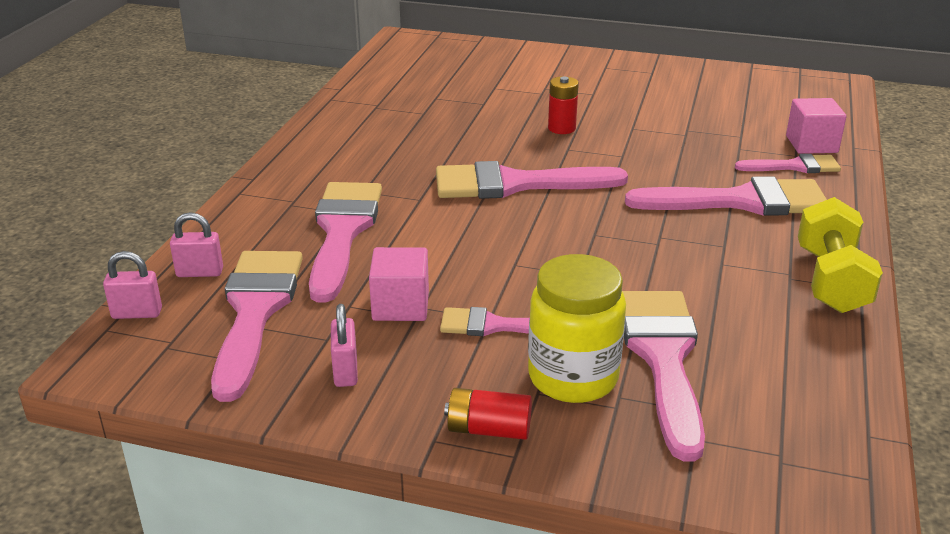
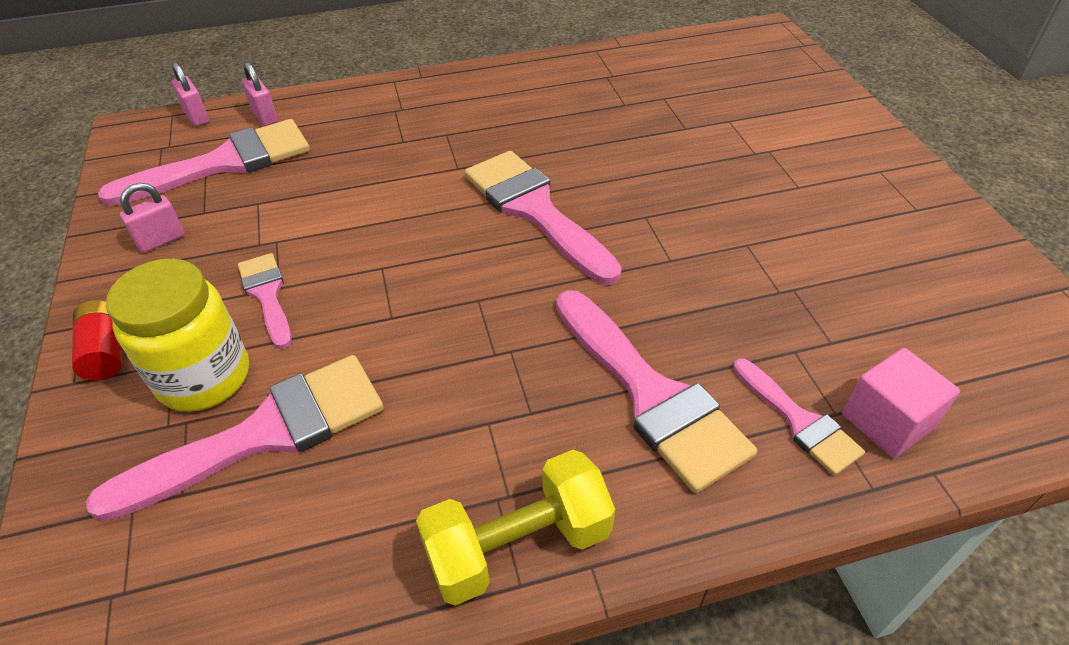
camera: 60 degrees right, 15 degrees up
(342, 232) = (368, 152): pink brush -> none
(400, 306) = (271, 229): pink cube -> none
(561, 128) = (687, 195): red battery -> none

